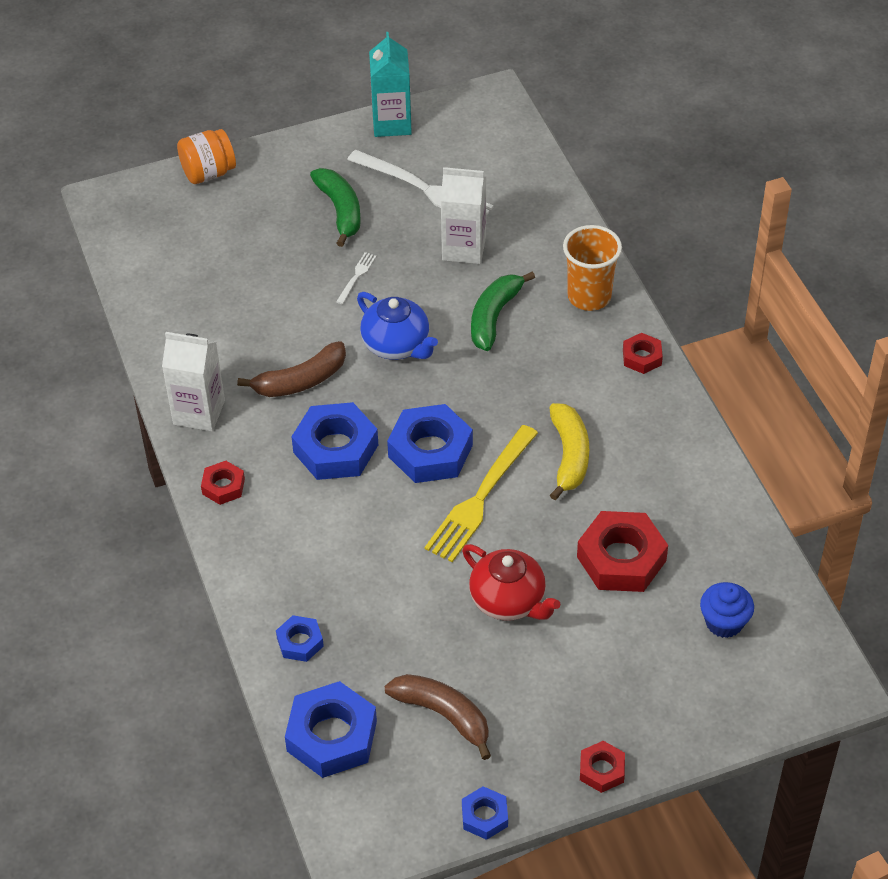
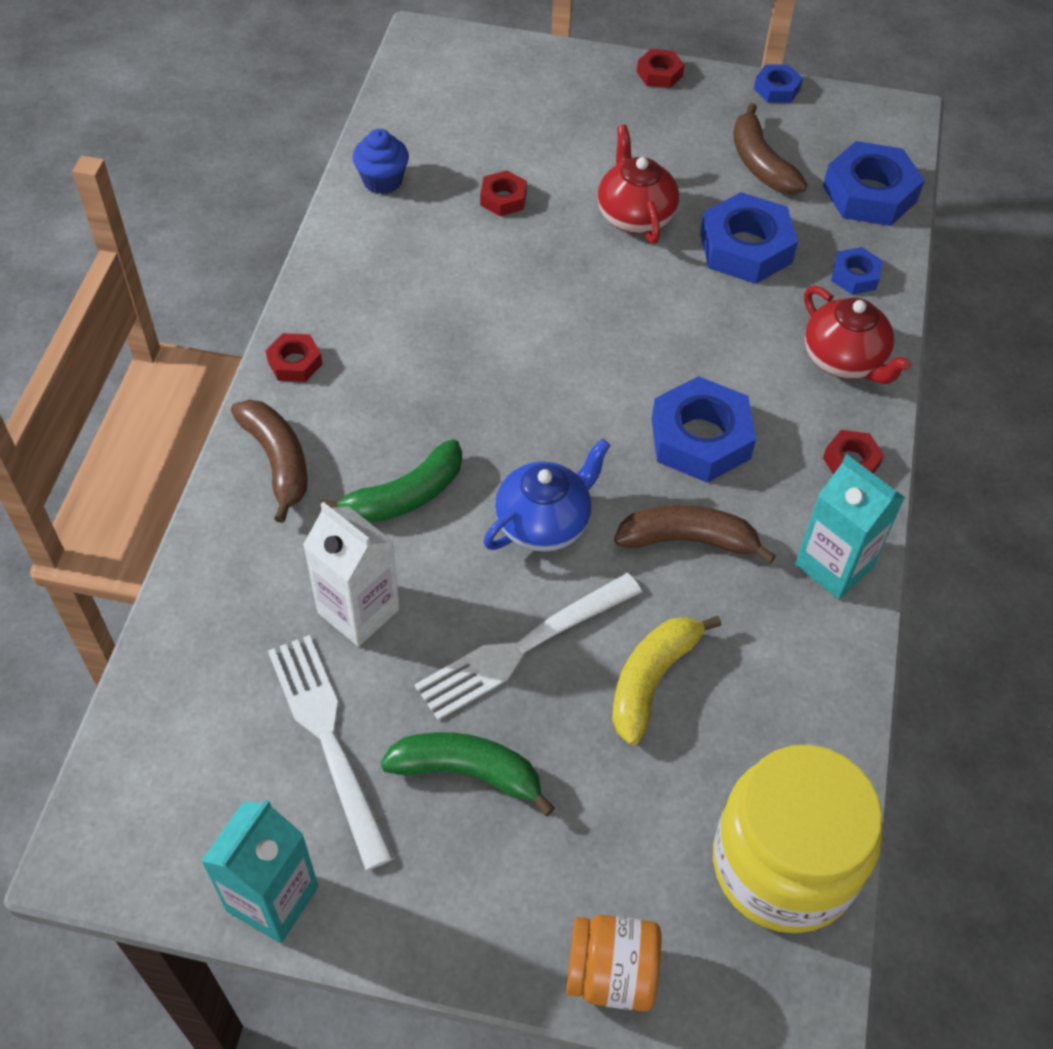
camera: 150 degrees left, 5 degrees up
(147, 252) = (783, 864): none -> yellow jar
(199, 412) = (834, 565): white carton -> turquoise carton
(268, 561) = (844, 360): none -> red teapot
(340, 210) = (467, 772): green banana -> green banana turned 90 degrees clockwise
(356, 276) = (522, 648): white fork -> white fork, size x2.27
(397, 345) = (544, 523): blue teapot -> blue teapot turned 60 degrees clockwise
(430, 451) = (601, 383): blue nut -> blue nut (745, 248)
(480, 498) = (587, 312): yellow fork -> none
(569, 455) = (465, 306): yellow banana -> yellow banana (651, 680)
(589, 297) = (277, 461): orange cup -> brown banana
(621, 559) = (503, 198): red nut -> red nut, size x0.53
(724, 622) = (465, 114): blue cupcake -> blue cupcake (382, 181)

